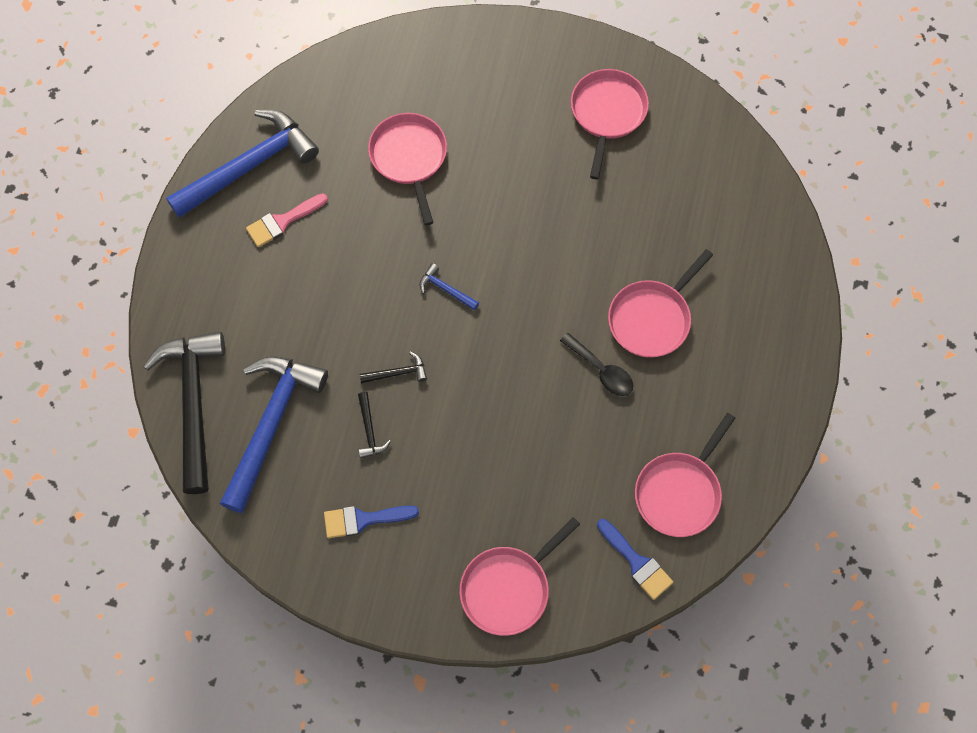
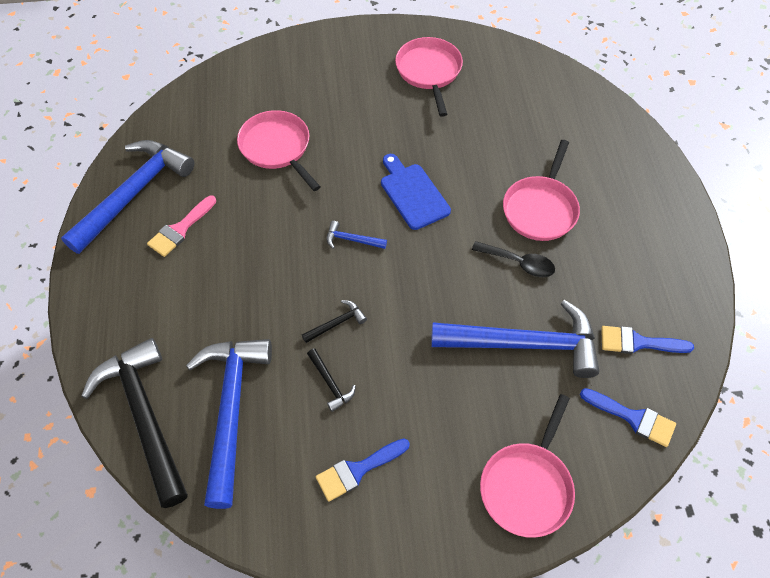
camera: 20 degrees left, 10 degrees down
(527, 257) = (412, 193): none -> blue cutting board
(567, 455) = (524, 344): none -> blue hammer
(679, 493) = (638, 342): pink pan -> blue brush

